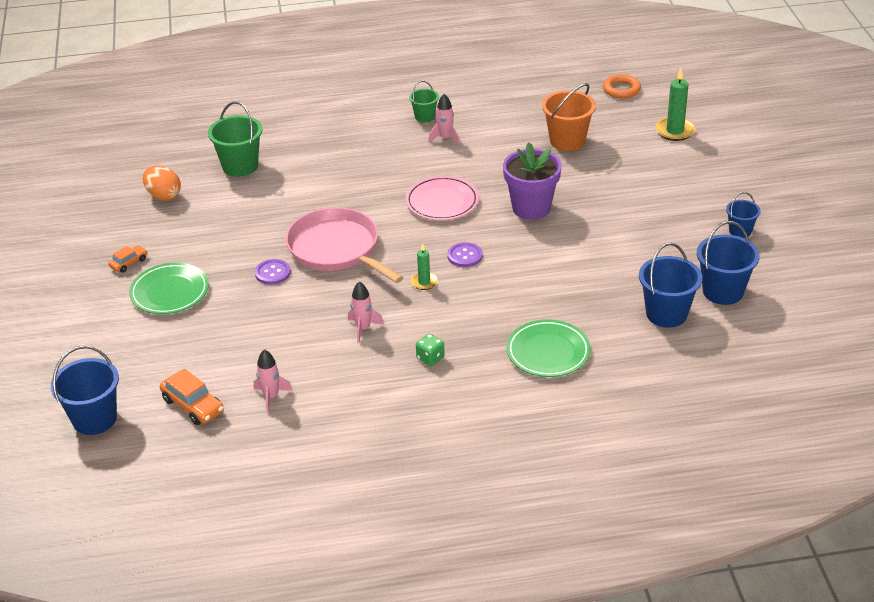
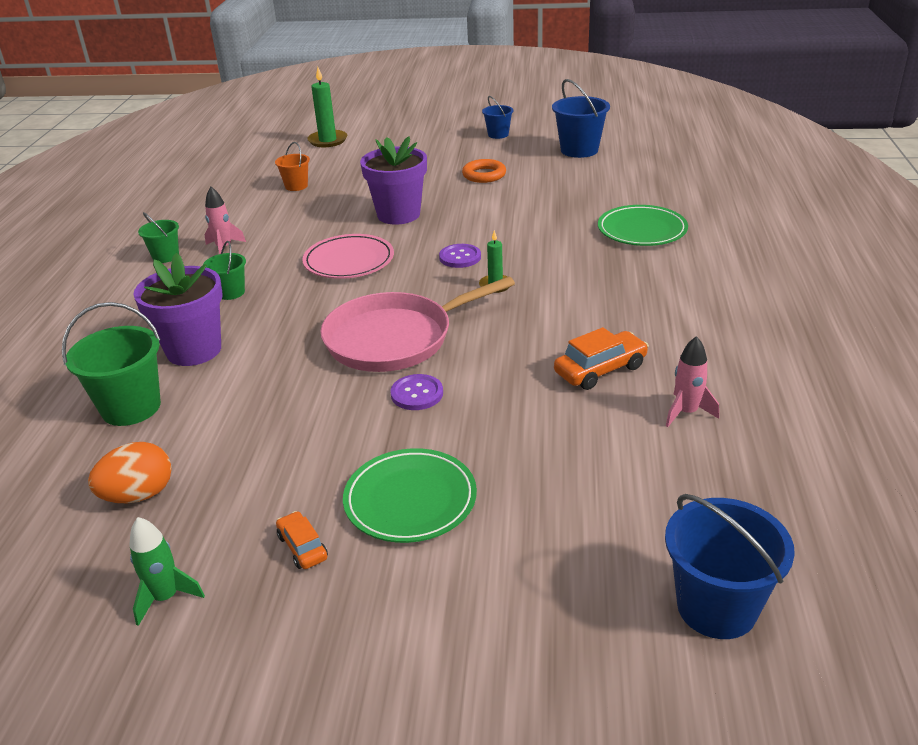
camera: 75 degrees left, 5 degrees down
(91, 229) = (166, 597): none -> green rocket
(193, 405) = (695, 487): orange car -> orange car (600, 370)
(305, 169) = (194, 350): none -> purple flower pot
(363, 328) = (566, 332): pink rocket -> none
(381, 161) = (230, 292): none -> green bucket
(430, 358) = (634, 293): green dice -> none
(567, 141) = (296, 186): orange bucket -> orange bucket, size x0.58
(621, 89) = (234, 154): orange ring -> orange ring (484, 175)
(666, 314) = (601, 174): blue bucket -> none

